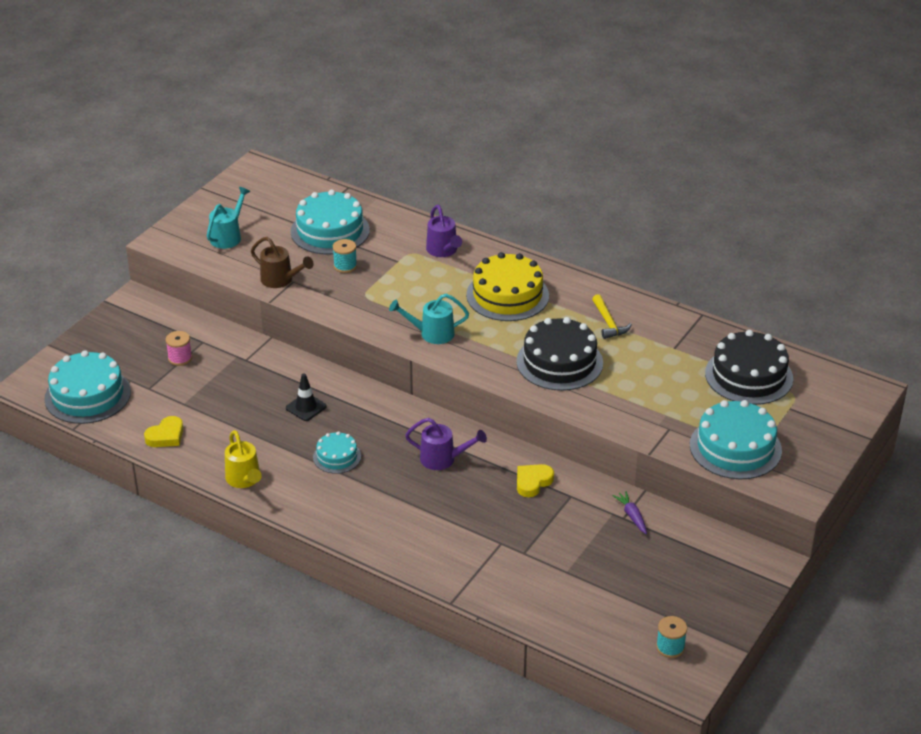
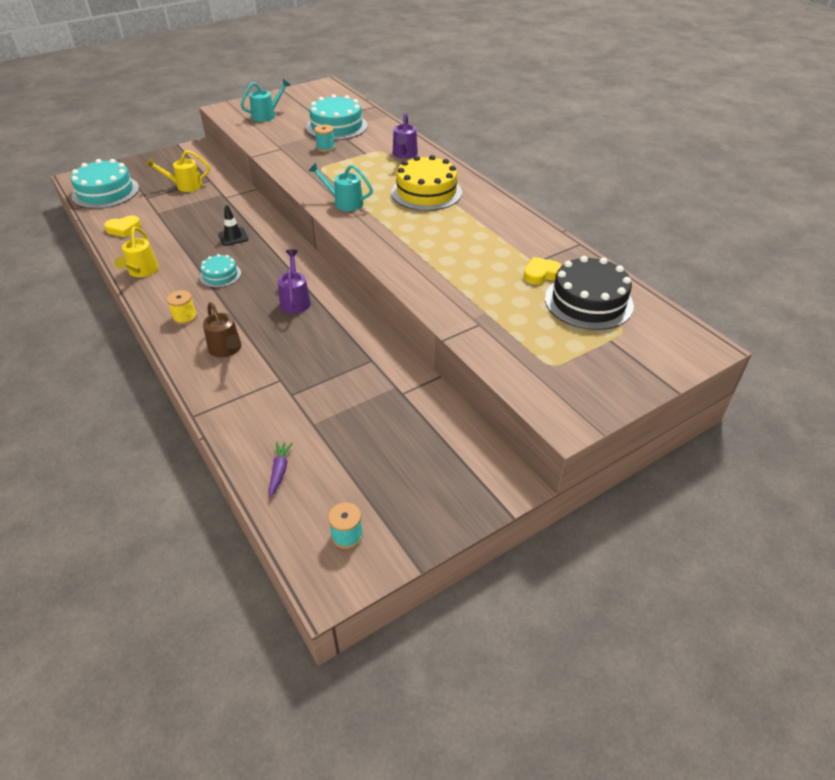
camera: 25 degrees right, 5 degrees up
(180, 358) = (185, 186): pink spool -> yellow watering can
(281, 280) = (273, 146): brown watering can -> brown watering can (226, 349)
(345, 513) = (185, 317): none -> yellow spool
(443, 459) = (295, 300): purple watering can -> purple watering can turned 135 degrees counterclockwise
(533, 482) = (349, 339): yellow heart -> yellow heart (541, 274)
(559, 362) = (426, 247): black cake -> none
(608, 323) = (492, 230): yellow hammer -> none
(632, 516) = (410, 394): purple carrot -> purple carrot (279, 471)
(735, 447) = (530, 359): turquoise cake -> none

